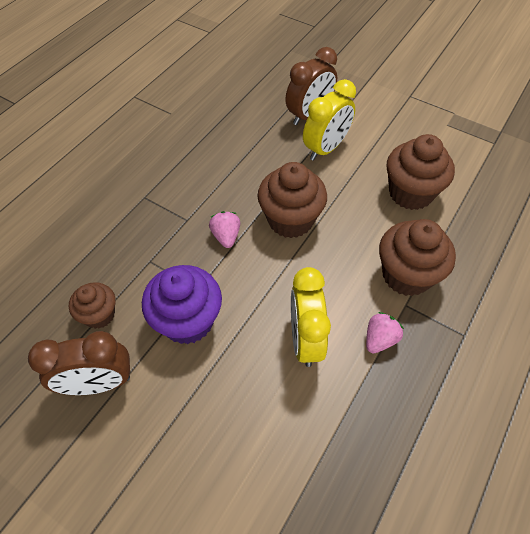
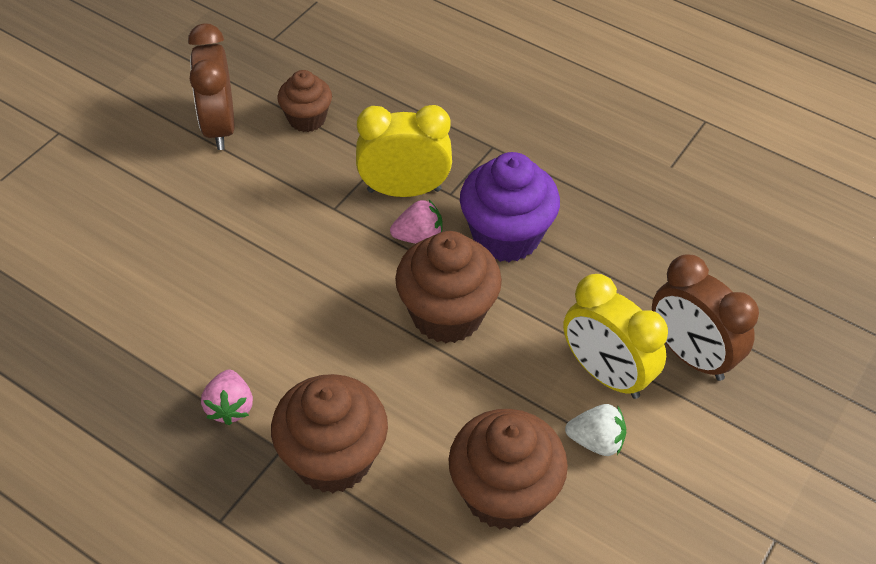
camera: 90 degrees right, 5 degrees down
(188, 321) = (288, 200): purple cupcake -> purple cupcake (506, 236)
(305, 339) = (243, 320): yellow clock -> yellow clock (404, 190)
(369, 154) = (596, 441): none -> white strawberry
(379, 339) = (230, 407): pink strawberry -> pink strawberry turned 45 degrees clockwise

